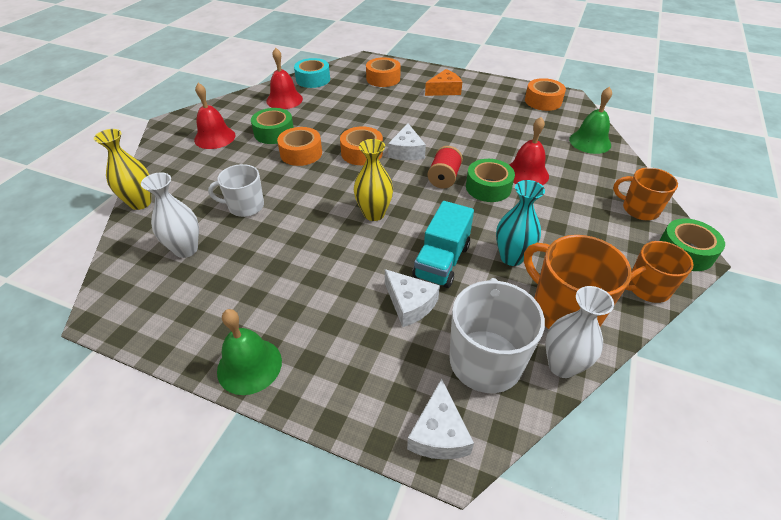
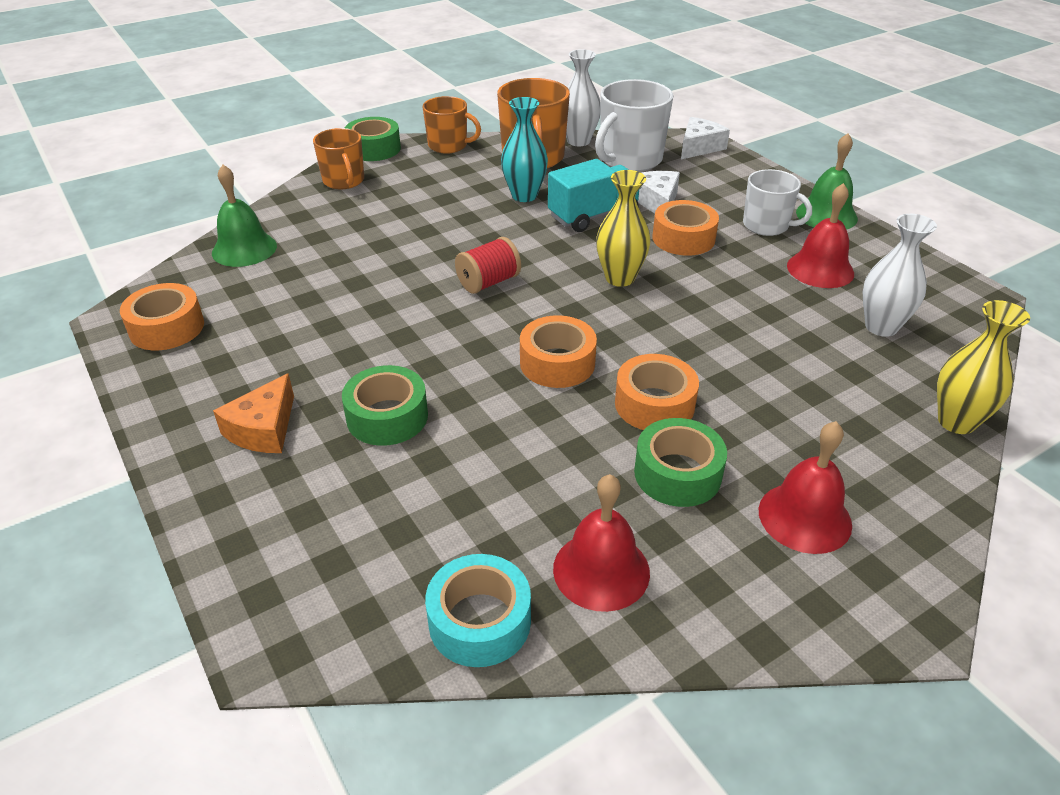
camera: 145 degrees left, 5 degrees down
(245, 206) = (786, 351): white mug -> white mug (767, 225)
(383, 79) = (325, 530): orange tape -> orange tape (683, 238)
(406, 151) = (489, 337): white cheese -> none
(444, 90) = (263, 429): orange cheese -> orange cheese turned 75 degrees counterclockwise
(488, 187) = (453, 253): green tape -> green tape (387, 417)
(526, 173) = (386, 248): red bell -> red bell (820, 269)

